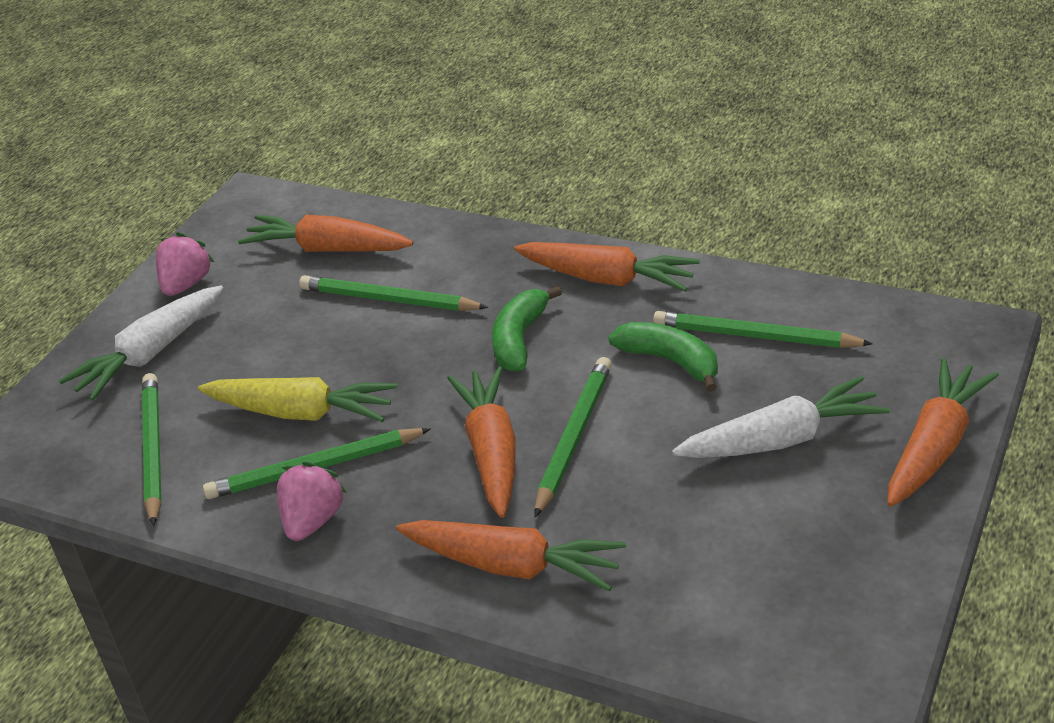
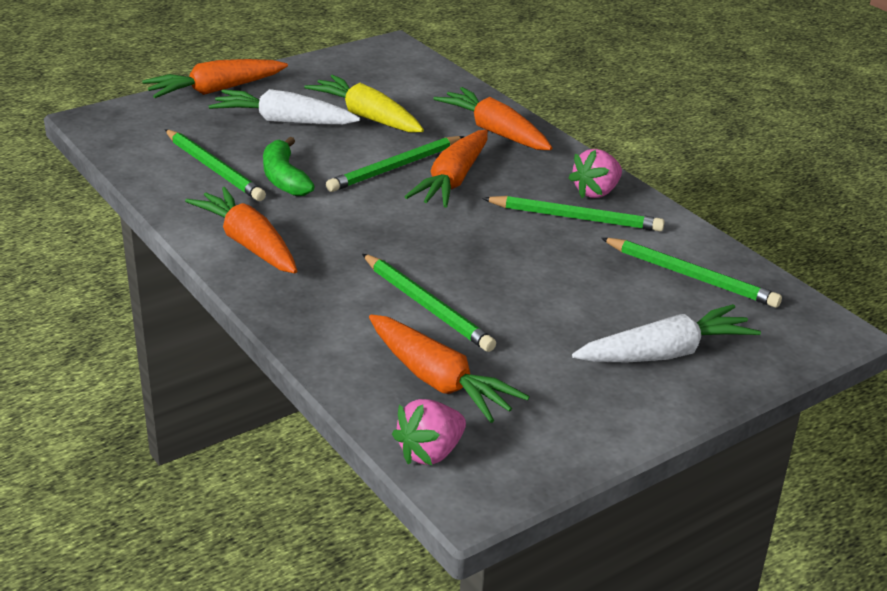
camera: 155 degrees left, 5 degrees down
(153, 450) = (690, 276): green pencil -> green pencil turned 75 degrees counterclockwise
(186, 284) = (600, 410): pink strawberry -> pink strawberry (430, 453)
(301, 413) = (562, 254): yellow carrot -> yellow carrot (367, 117)
(519, 339) = (361, 232): green banana -> none

